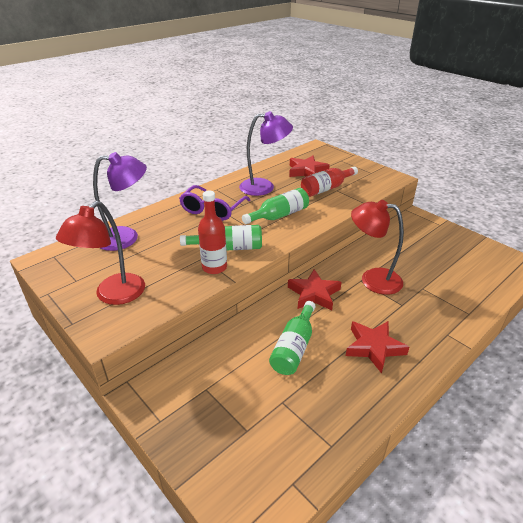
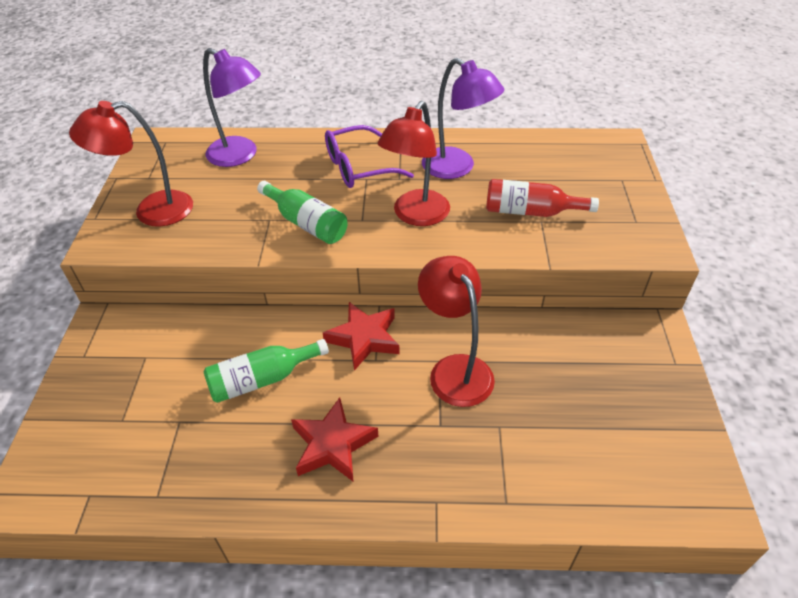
camera: 45 degrees right, 10 degrees up
(214, 267) = (263, 237): red bottle -> none
(279, 215) = (416, 216): green bottle -> red lamp
(307, 171) = (545, 173): red star -> none

